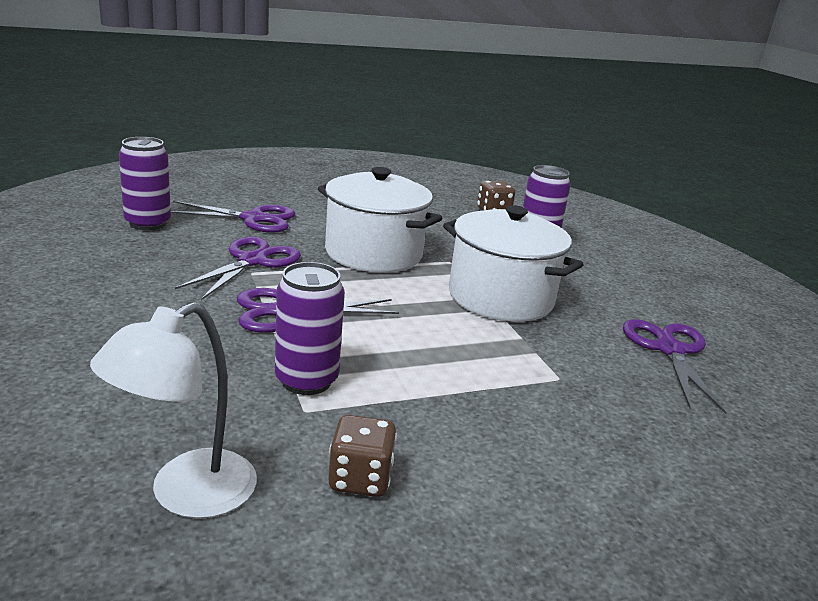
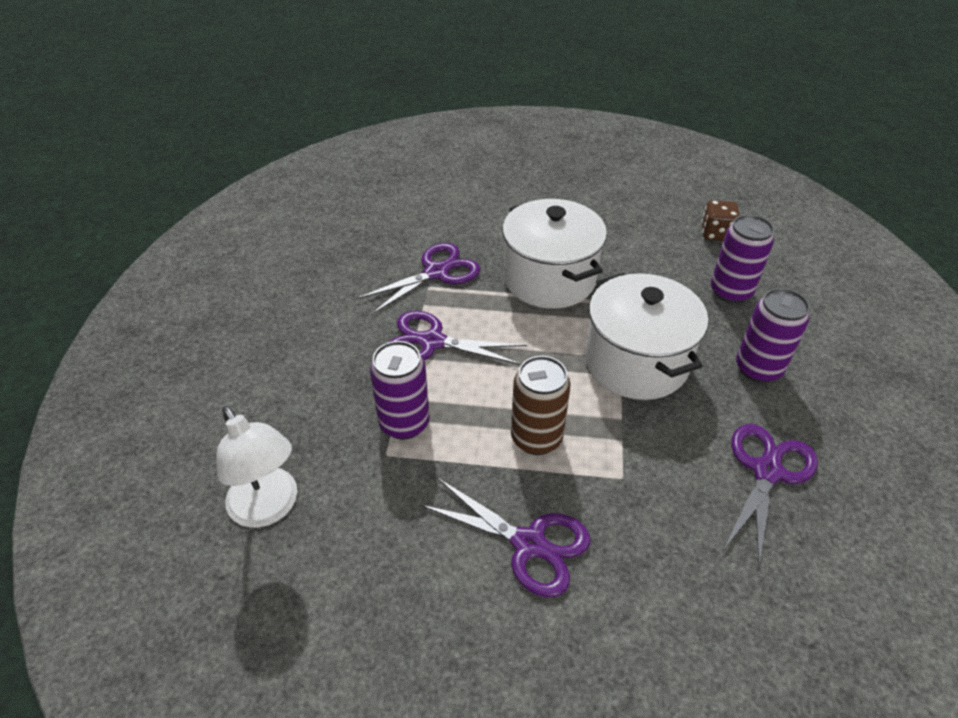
camera: 30 degrees right, 20 degrees up
(148, 223) = (376, 211): purple can -> purple can (758, 369)
(186, 494) = (269, 508): white lamp -> white lamp turned 105 degrees counterclockwise
(253, 219) = (466, 215): purple scissors -> purple scissors (529, 544)
(360, 479) = (388, 533): brown dice -> none
(456, 366) = (536, 438): none -> brown can

